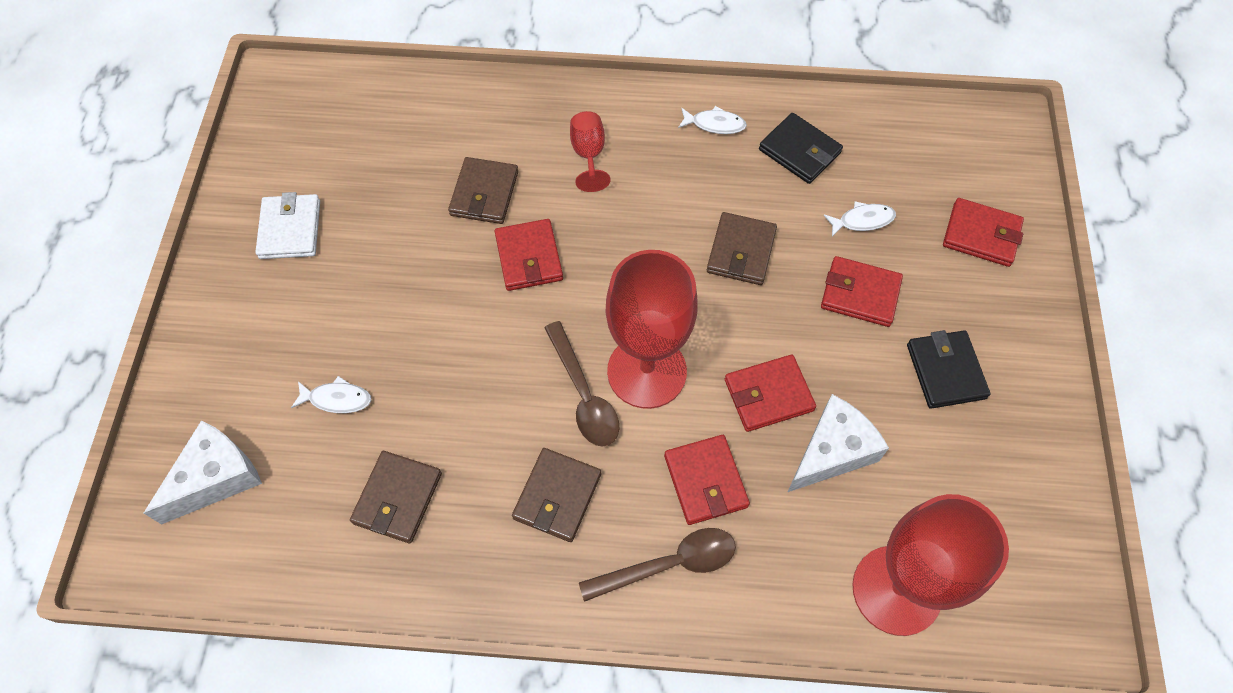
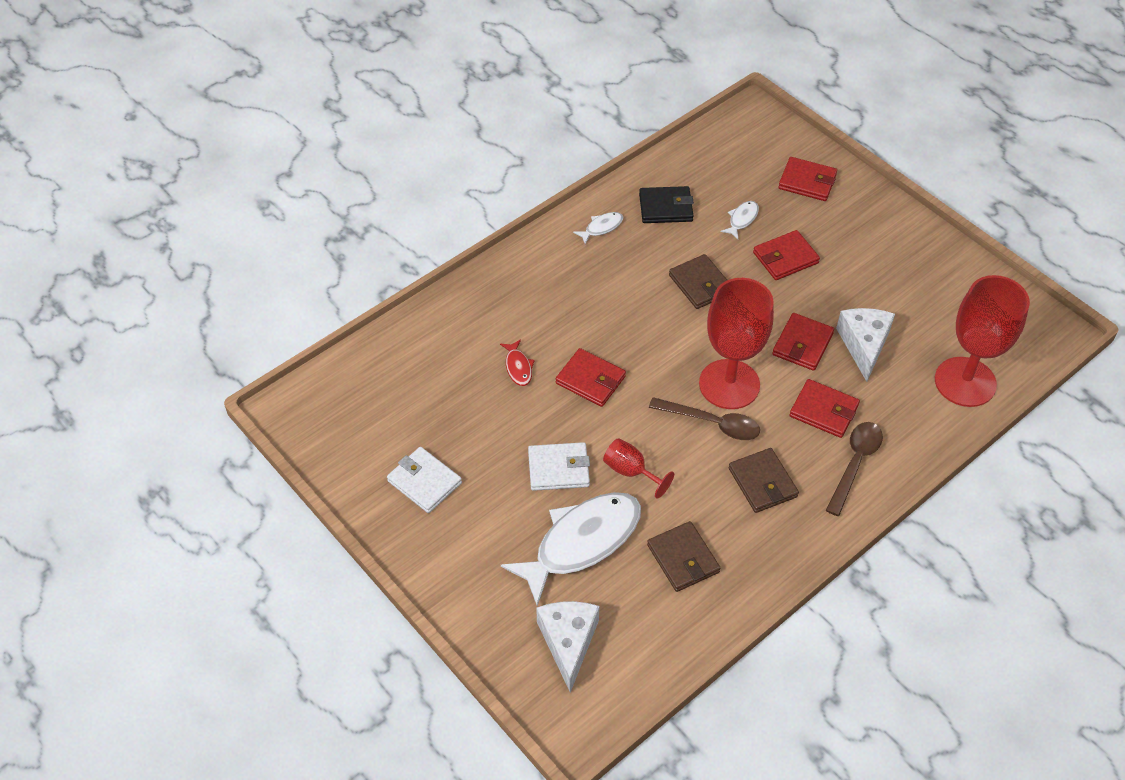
camera: 45 degrees left, 10 degrees down
(337, 399) = (581, 543): white fish -> white fish, size x2.40
(402, 314) = (558, 469): none -> white wallet
(484, 193) = (518, 367): brown wallet -> red fish
(588, 154) = (551, 298): red goblet -> red goblet (631, 471)
(945, 371) = (869, 263): black wallet -> none
(981, 235) = (807, 182): red wallet -> red wallet turned 45 degrees clockwise

